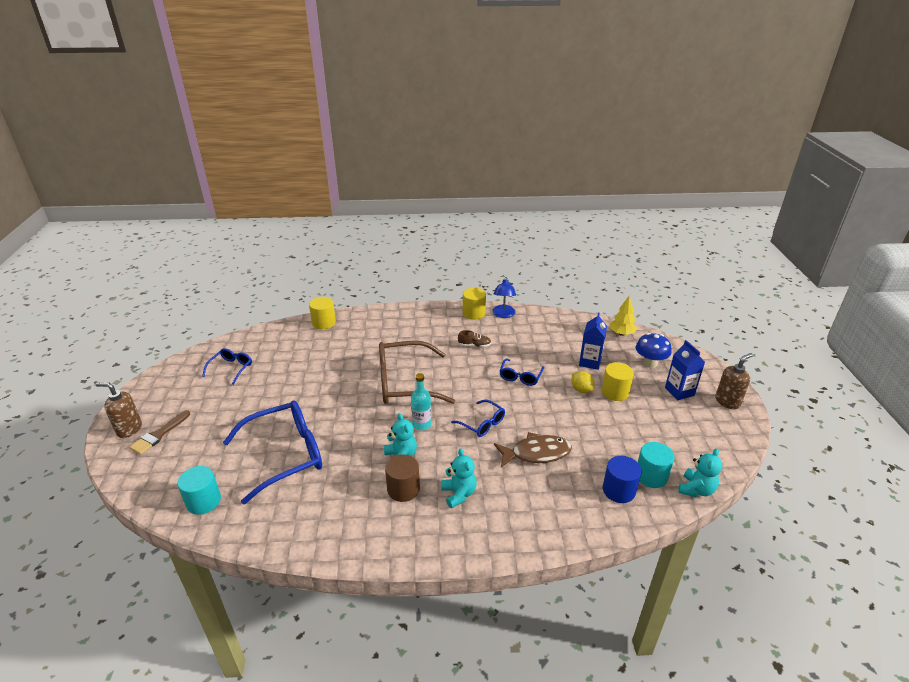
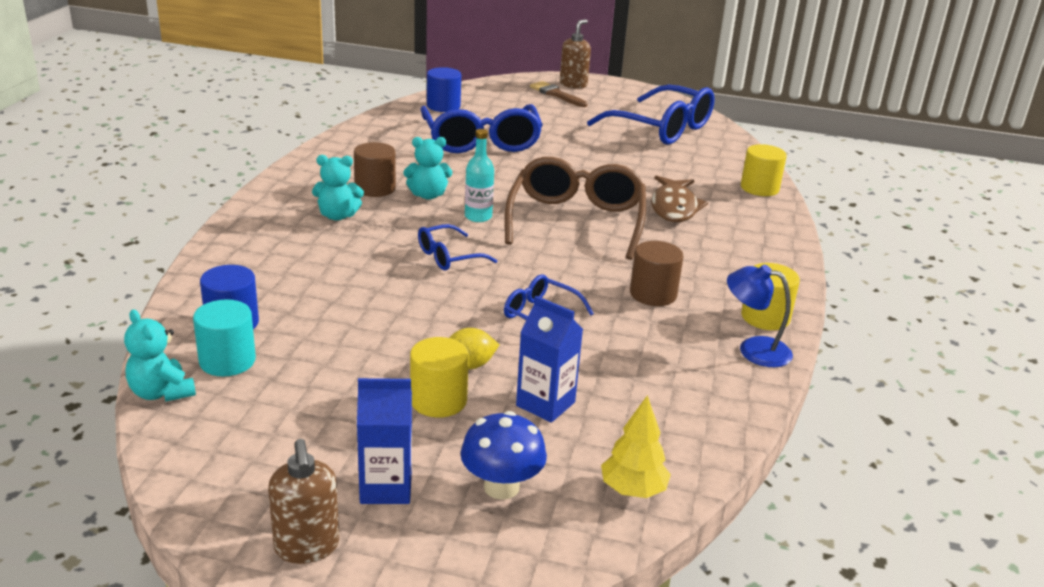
camera: 105 degrees right, 5 degrees down
(203, 501) = (443, 106): turquoise cylinder -> blue cylinder
(231, 368) = (662, 128): blue glasses -> blue glasses, size x2.03
(474, 345) = (653, 294): brown shoe -> brown cylinder
(536, 453) = (357, 281): brown fish -> brown fish (674, 207)

